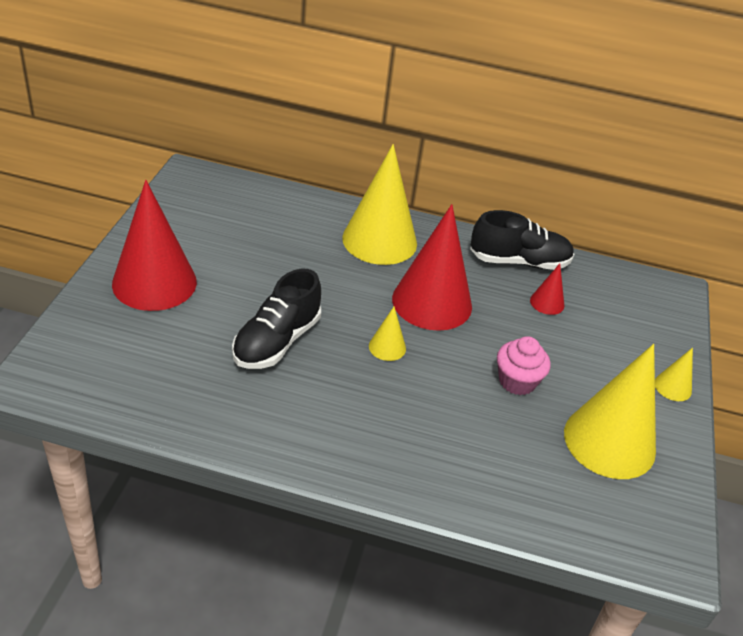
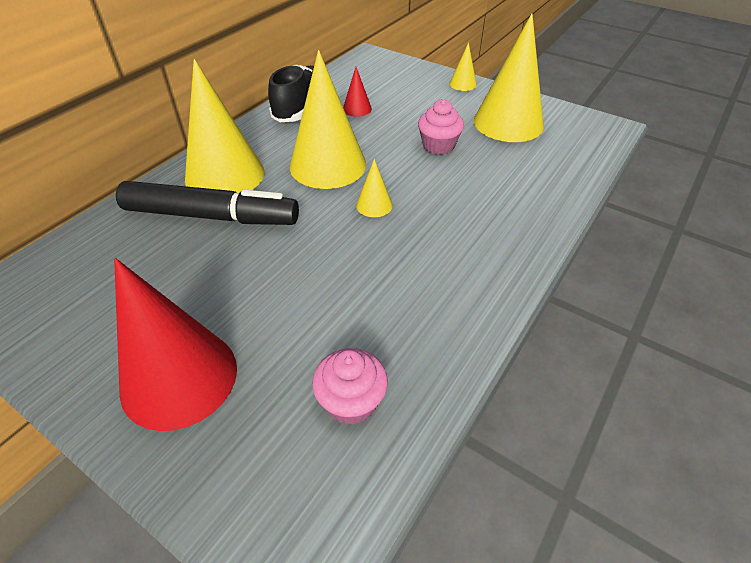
camera: 65 degrees left, 5 degrees up
(156, 376) = (351, 402): none -> pink cupcake
(277, 341) = (336, 280): black shoe -> none
(322, 248) = (211, 216): none -> black marker
(432, 302) = (328, 165): red cone -> yellow cone

